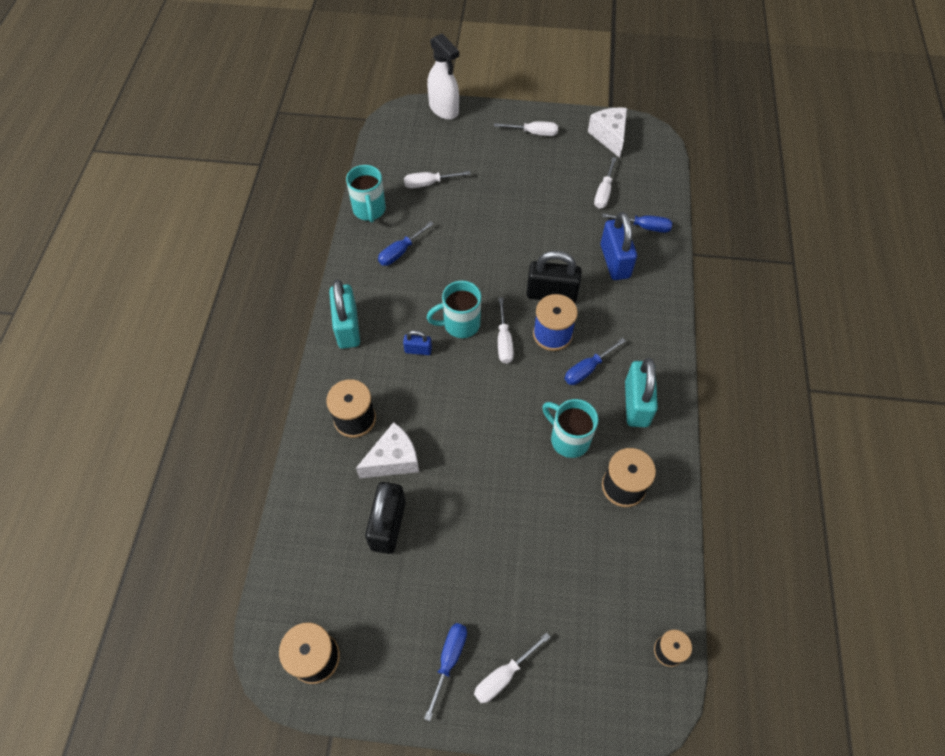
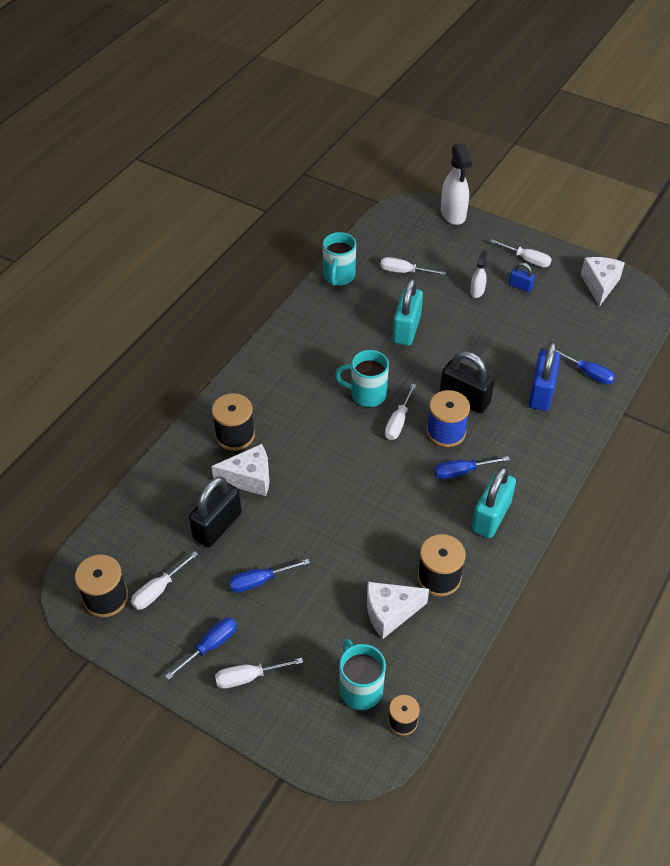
camera: 25 degrees right, 10 degrees down
(347, 327) = (268, 363): turquoise padlock -> turquoise padlock (406, 329)
(400, 252) = (347, 319): blue screwdriver -> blue screwdriver (260, 581)
(418, 350) = (318, 402): blue padlock -> blue padlock (520, 286)
(506, 180) = (477, 291): none -> white spray bottle
(568, 439) = (411, 521): turquoise mug -> turquoise mug (360, 688)
(599, 543) = (390, 613): none -> white cheese
(604, 192) = (565, 331): white screwdriver -> white screwdriver (158, 590)

